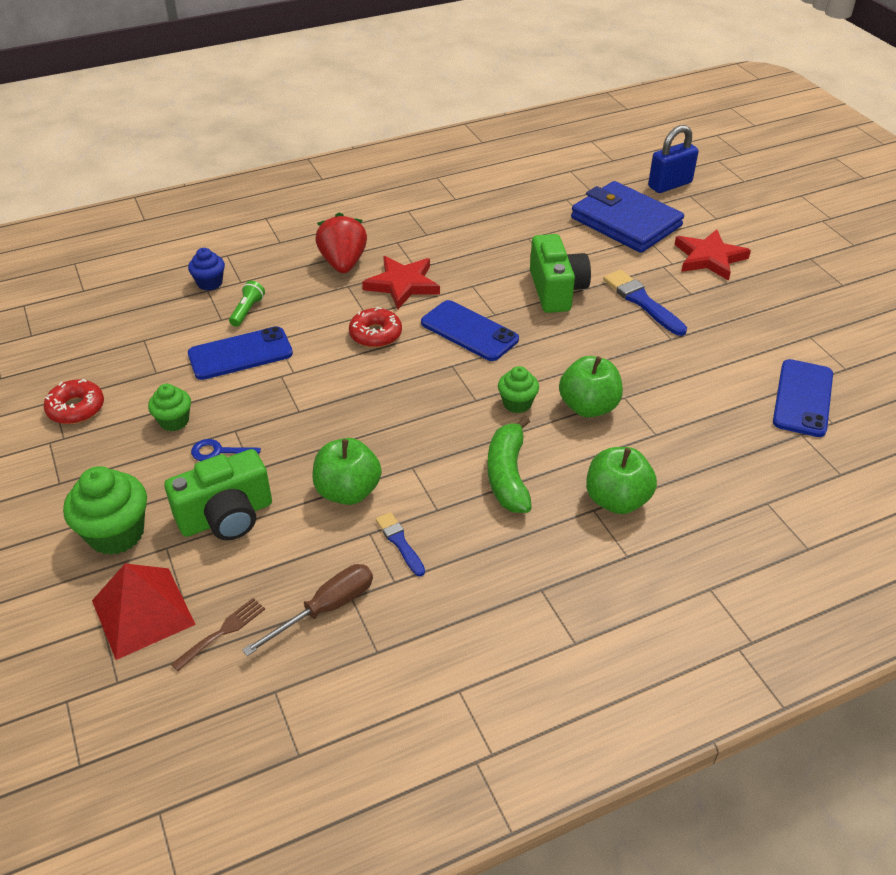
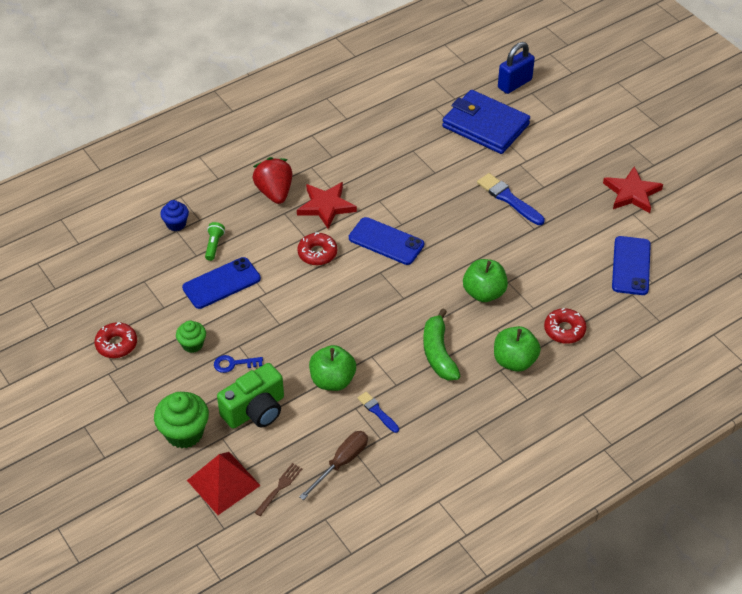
camera: 10 degrees left, 5 degrees up
(517, 403) = (433, 297): green cupcake -> none
(556, 290) = (443, 197): green camera -> none
(696, 468) = (564, 330): none -> red donut
(709, 258) = (553, 152): red star -> red star (632, 193)

